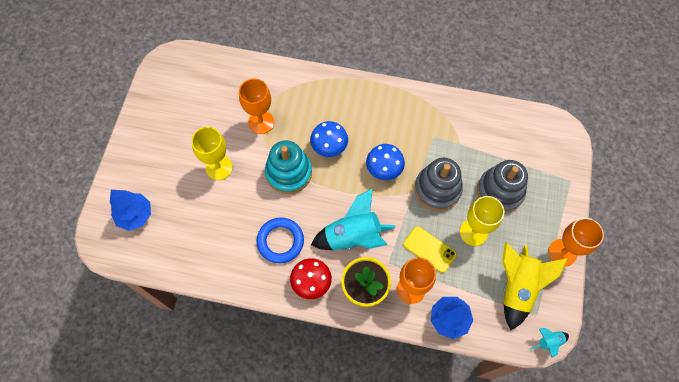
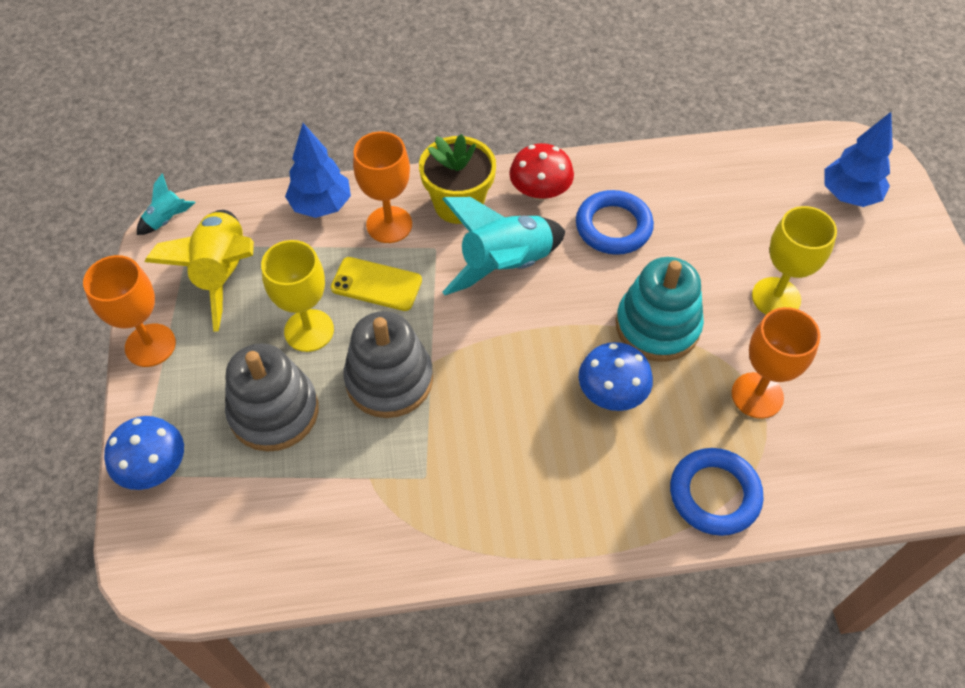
camera: 160 degrees right, 10 degrees down
(307, 87) = (714, 494): none -> blue ring
(384, 169) = (496, 385): blue mushroom -> blue mushroom (154, 466)

